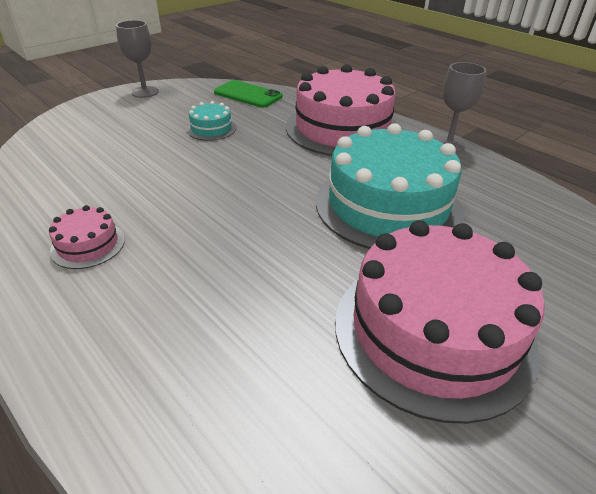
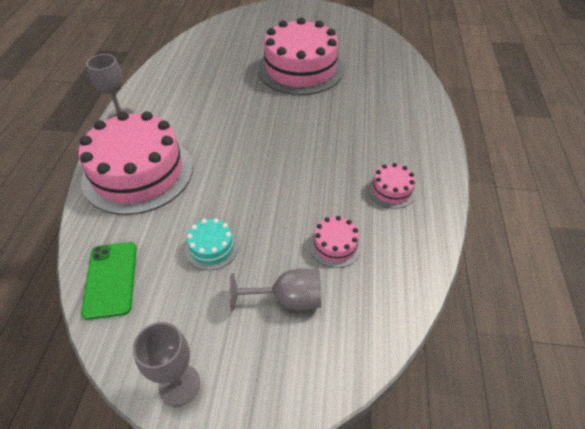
camera: 130 degrees left, 10 degrees up
(111, 174) = (335, 245): none -> pink cake
(118, 136) = (287, 299): none -> grey goblet
(388, 205) = (226, 110): turquoise cake -> none

